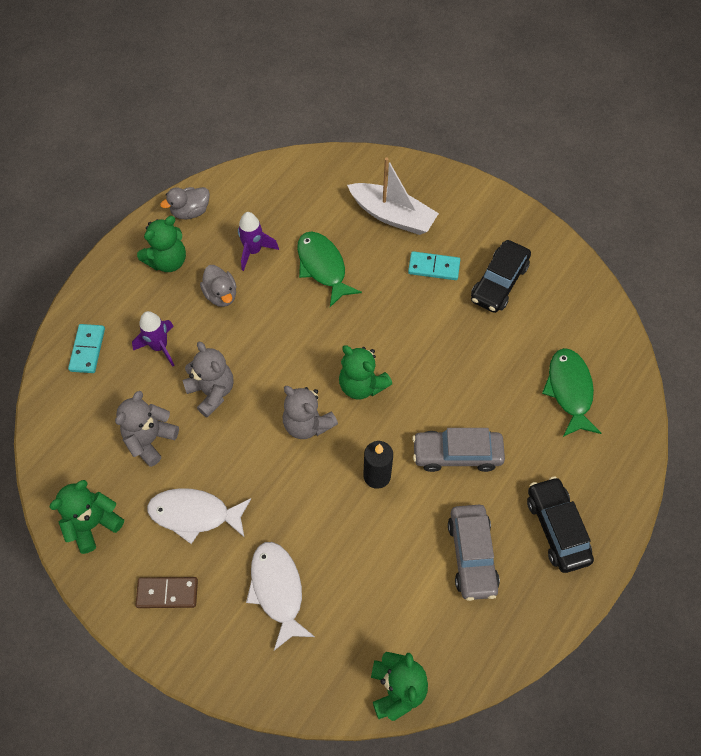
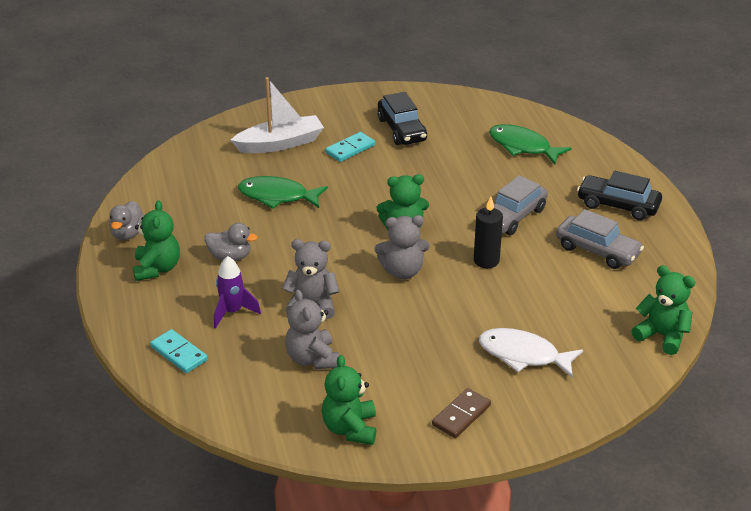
camera: 50 degrees left, 25 degrees down
(194, 514) = (409, 367): white fish -> none
(253, 251) = (214, 221): purple rocket -> none

